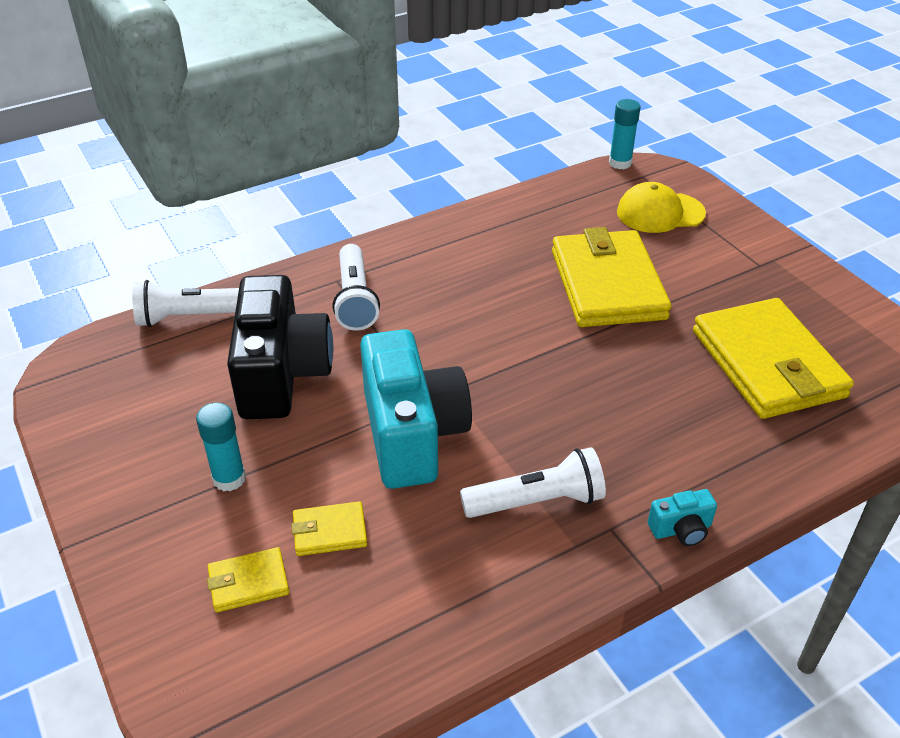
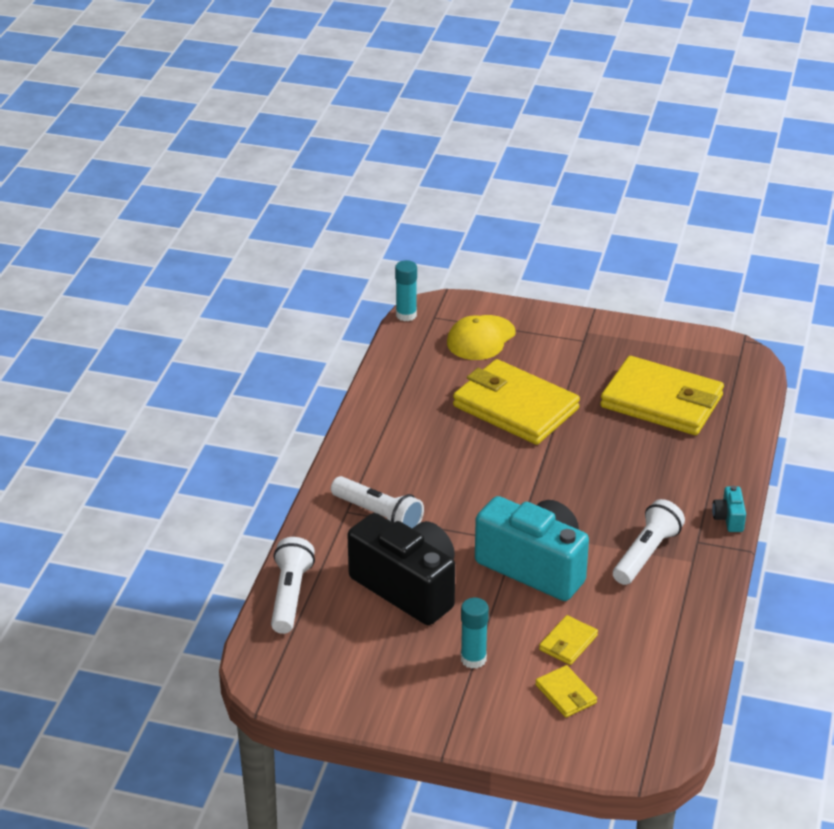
camera: 45 degrees left, 5 degrees down
(191, 317) = (290, 596): white flashlight -> white flashlight turned 150 degrees clockwise
(248, 582) = (566, 694): yellow wallet -> yellow wallet turned 60 degrees counterclockwise
(681, 529) = (729, 518): turquoise camera -> turquoise camera turned 150 degrees clockwise

